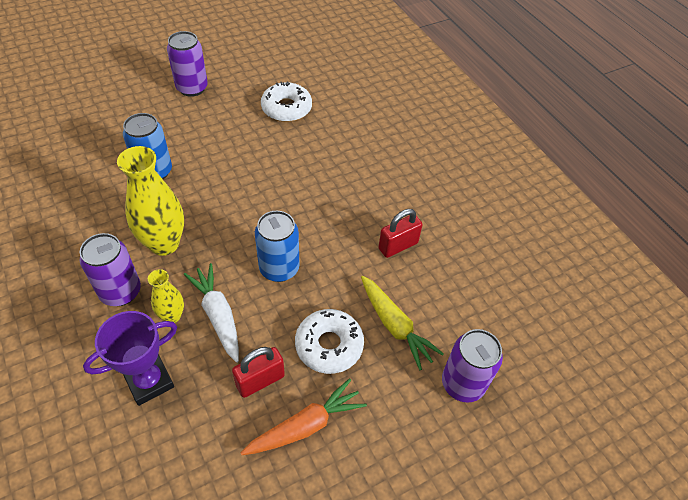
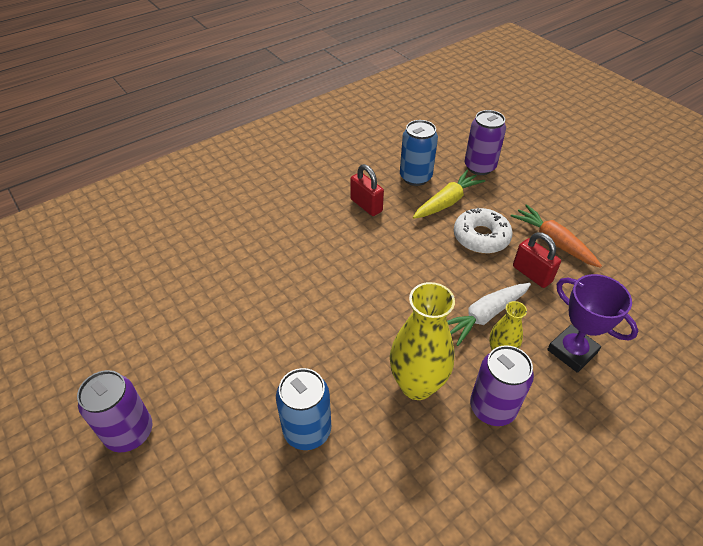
camera: 95 degrees left, 5 degrees down
(279, 268) = (416, 280): blue can -> blue can (415, 177)
(286, 108) = (177, 313): white donut -> none

